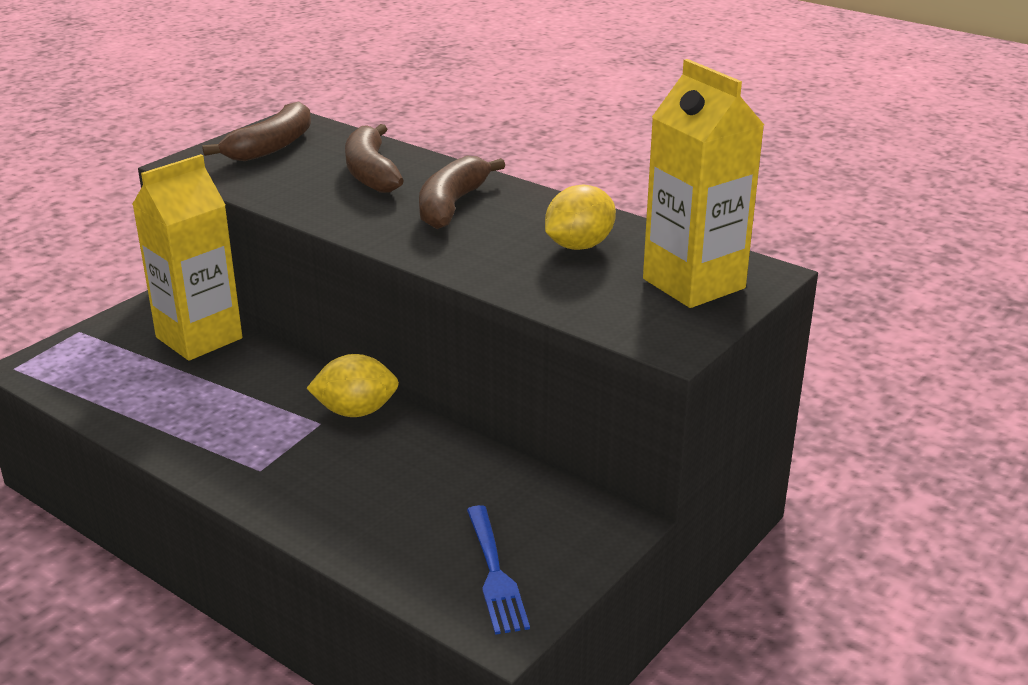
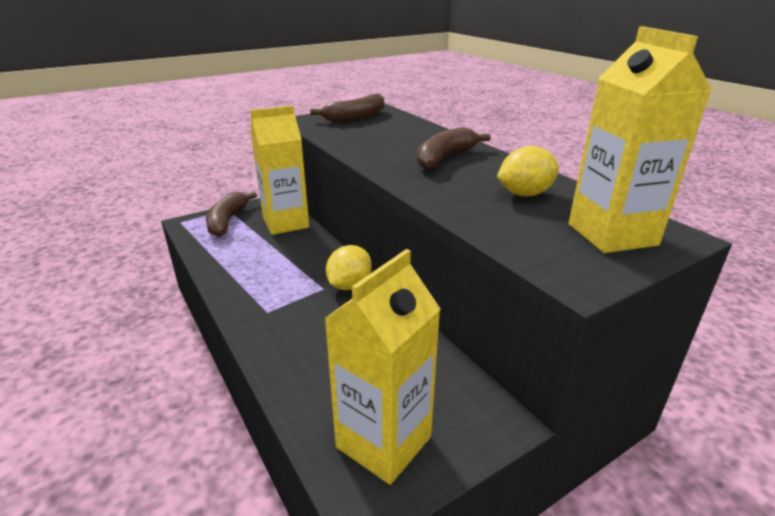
camera: 20 degrees right, 0 degrees up
(356, 411) = (349, 285): yellow lemon -> yellow lemon turned 75 degrees counterclockwise
(371, 172) = (404, 135): brown banana -> brown banana (227, 221)
(495, 574) = (383, 442): blue fork -> yellow carton

